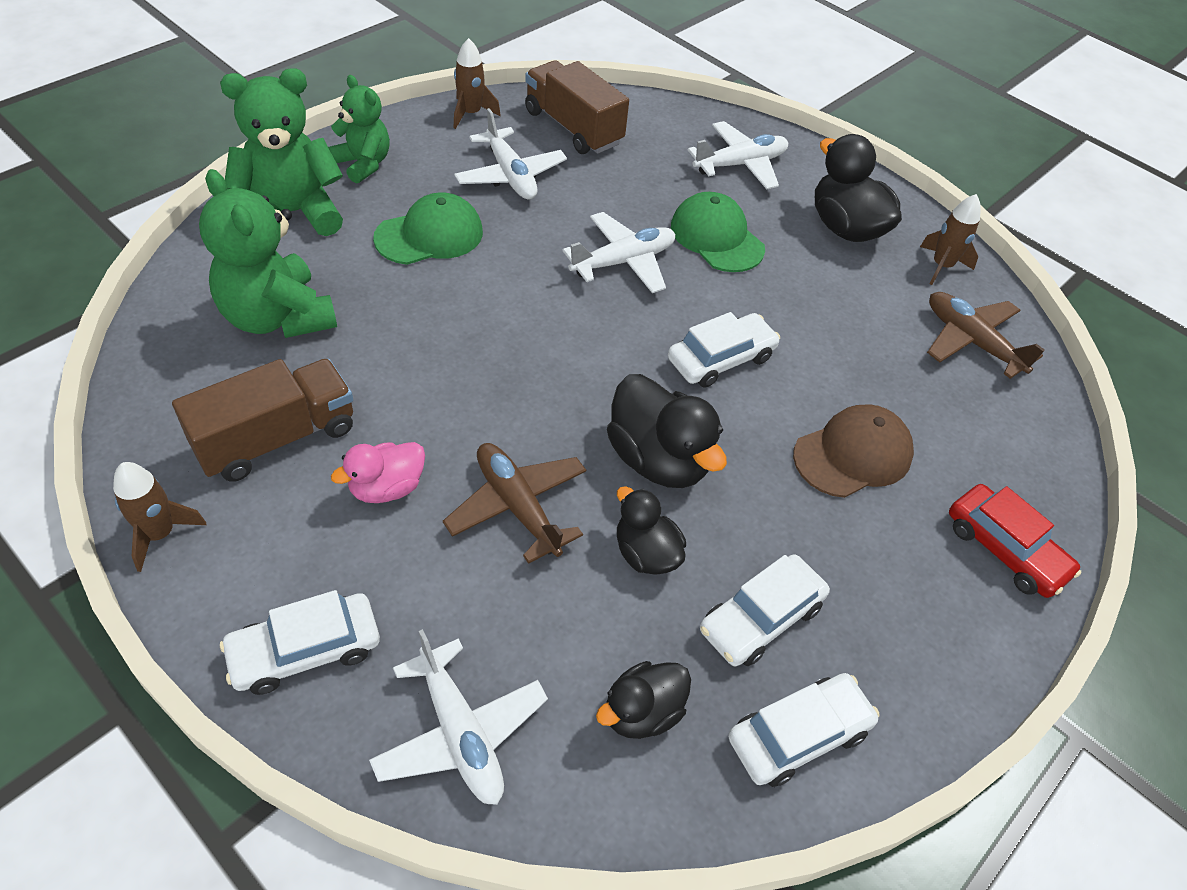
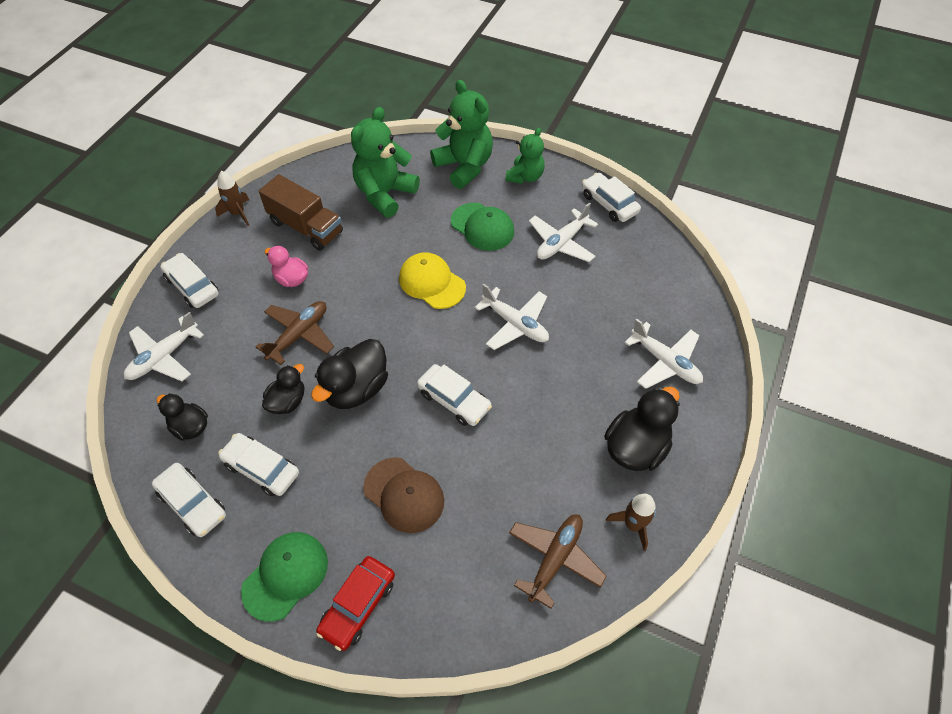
camera: 75 degrees right, 5 degrees up
(470, 114) = (609, 203): brown rocket -> white car
(502, 319) = (432, 283): none -> yellow cap
(573, 128) = (634, 257): brown truck -> none
(716, 237) = (572, 368): green cap -> green cap (285, 575)

